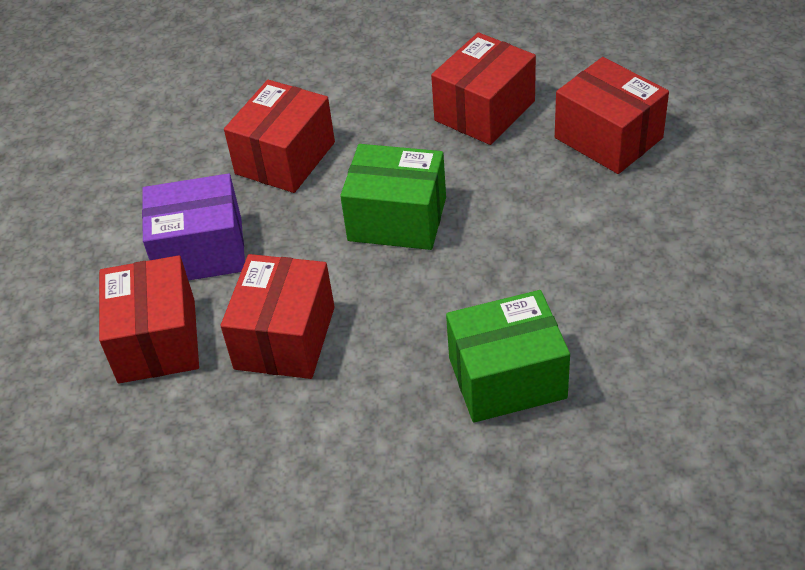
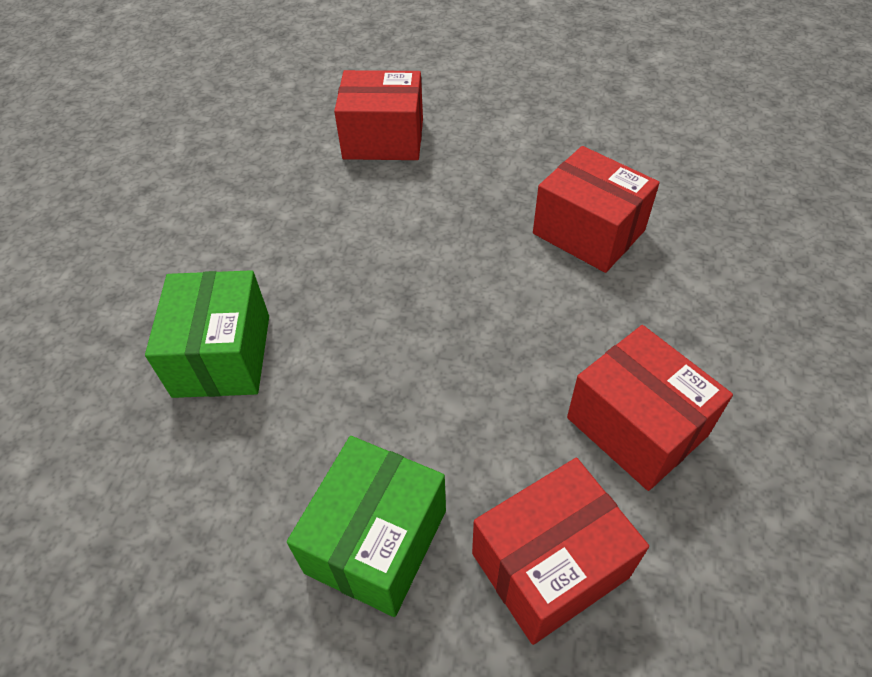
camera: 100 degrees right, 5 degrees up
(200, 251) = (475, 167): purple box -> none
(284, 338) = (350, 210): red box -> none
(397, 219) = (468, 307): green box -> green box (376, 541)

